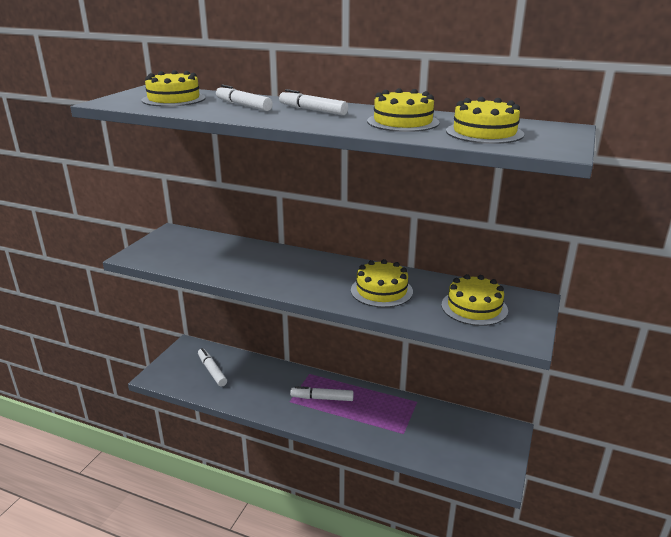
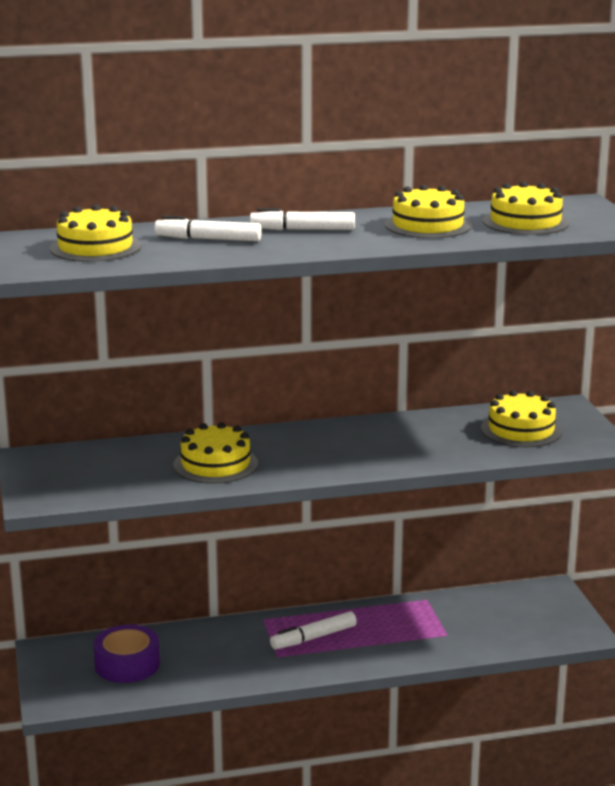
camera: 35 degrees left, 5 degrees down
(212, 371) = (127, 664): white marker -> purple tape
(381, 291) = (408, 443): yellow cake -> yellow cake (215, 464)

